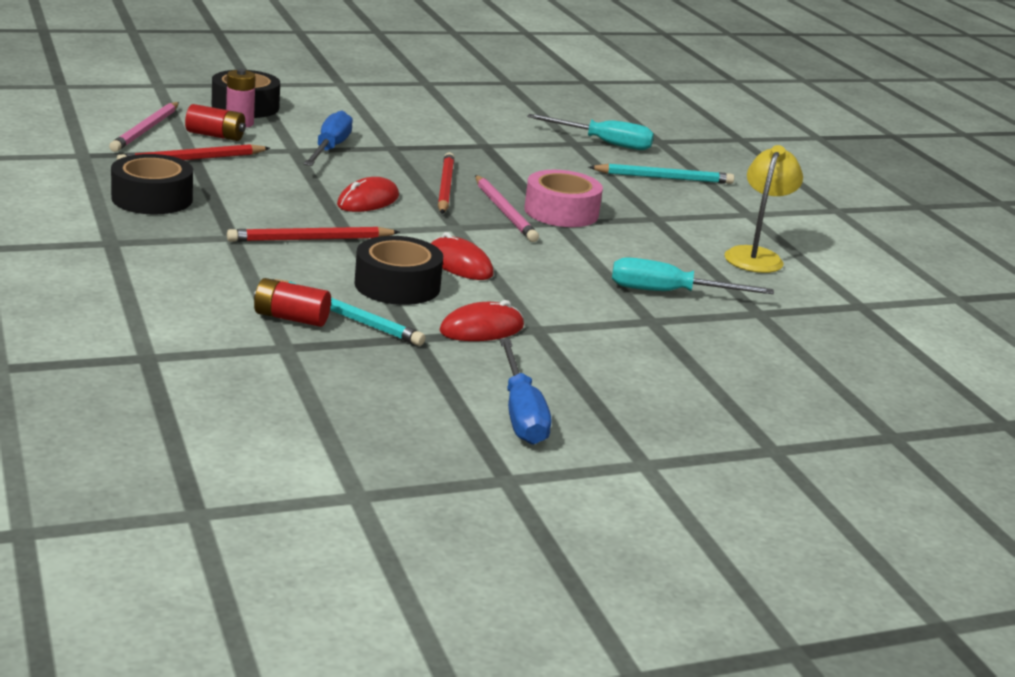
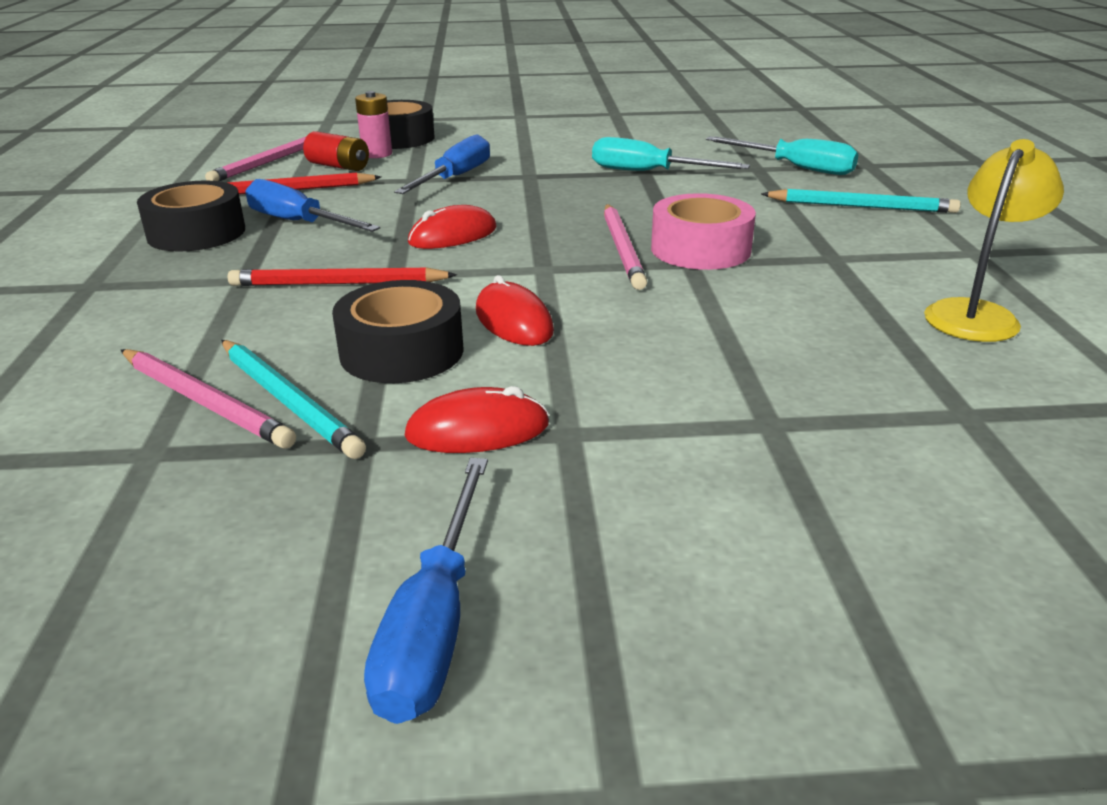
camera: 20 degrees right, 5 degrees up
(231, 190) = (298, 223): none -> blue screwdriver
(291, 318) = (205, 401): red battery -> pink pencil
(445, 187) = (563, 219): red pencil -> none
(669, 293) = (817, 373): turquoise screwdriver -> turquoise screwdriver (648, 172)

